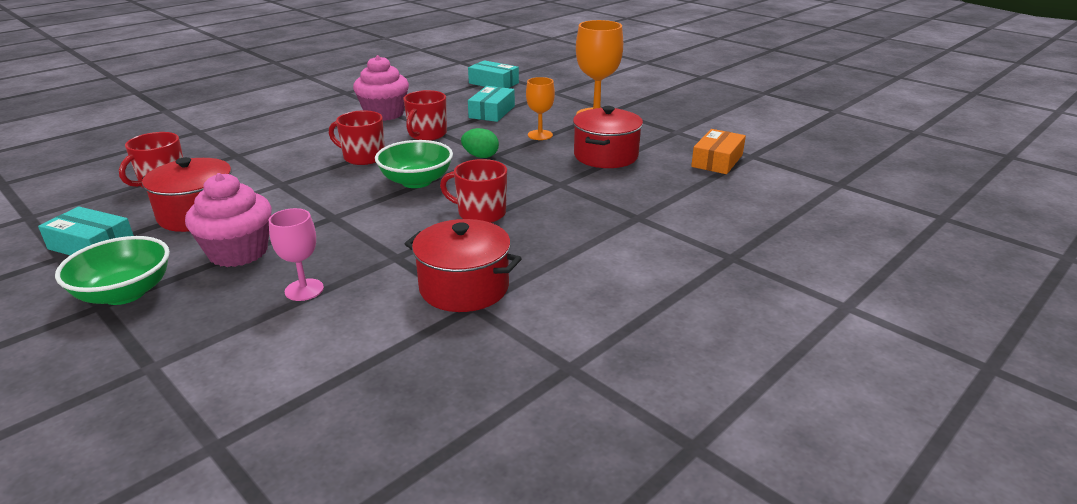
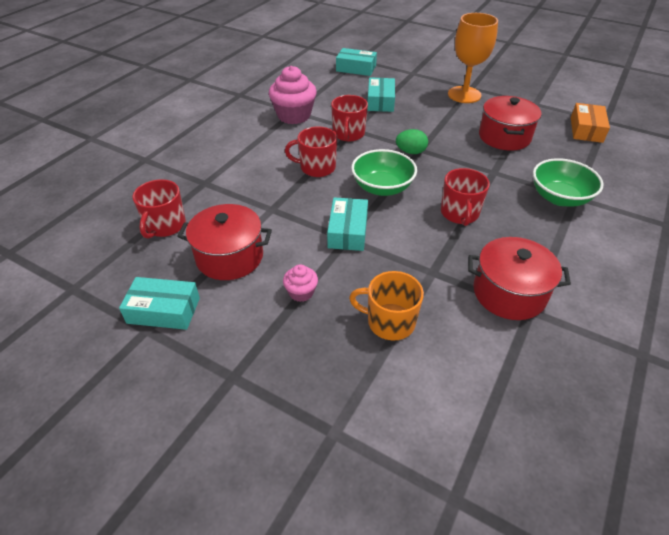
camera: 15 degrees left, 15 degrees up
(125, 293) = (242, 358): green bowl -> green bowl (559, 198)
(238, 252) = (301, 292): pink cupcake -> pink cupcake, size x0.50
(304, 290) = (389, 322): pink goblet -> orange mug
(340, 211) = (347, 231): none -> turquoise box
(480, 213) = (459, 213): red mug -> red mug turned 90 degrees counterclockwise
(540, 135) = (438, 122): orange goblet -> none

